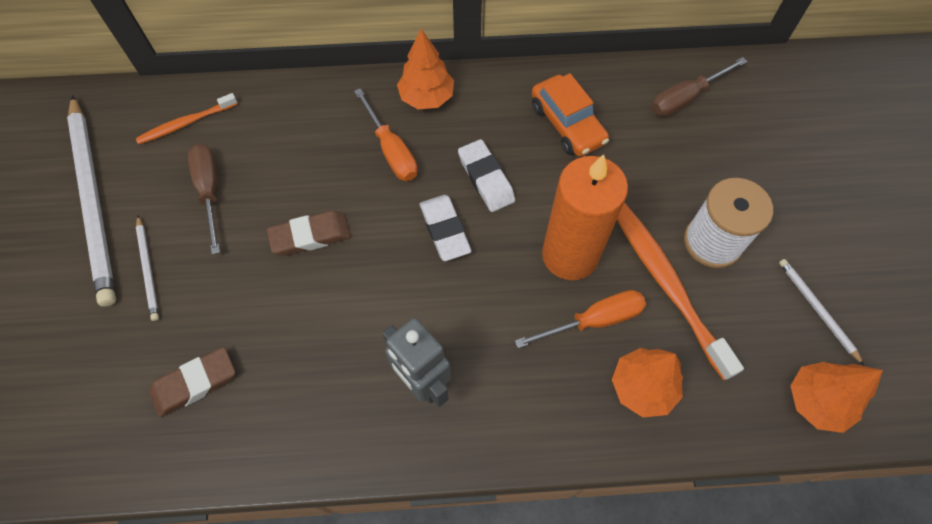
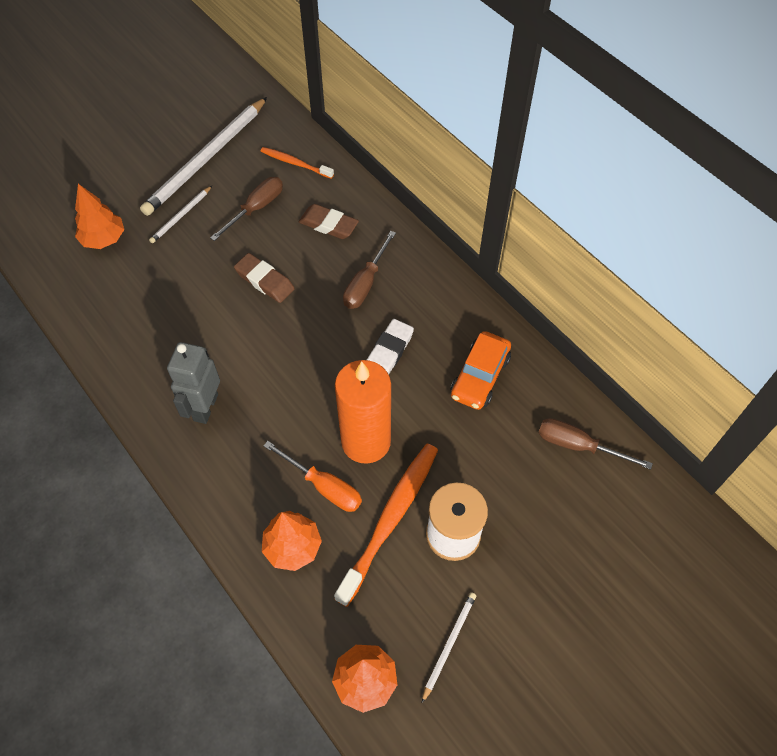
camera: 55 degrees right, 5 degrees down
(195, 383) = (125, 288): brown eraser -> brown eraser (328, 225)
(391, 150) = (366, 283): orange screwdriver -> brown screwdriver
(426, 97) = (427, 276): orange tree -> orange tree (104, 239)
(445, 230) = (327, 353): white eraser -> none

